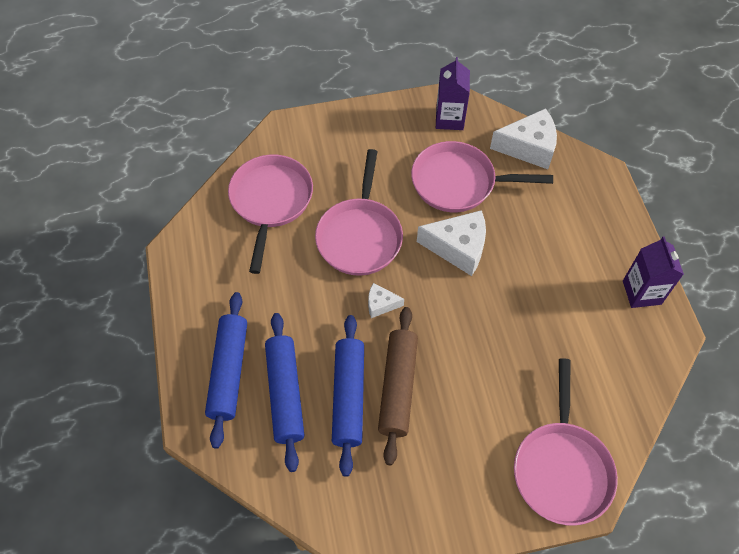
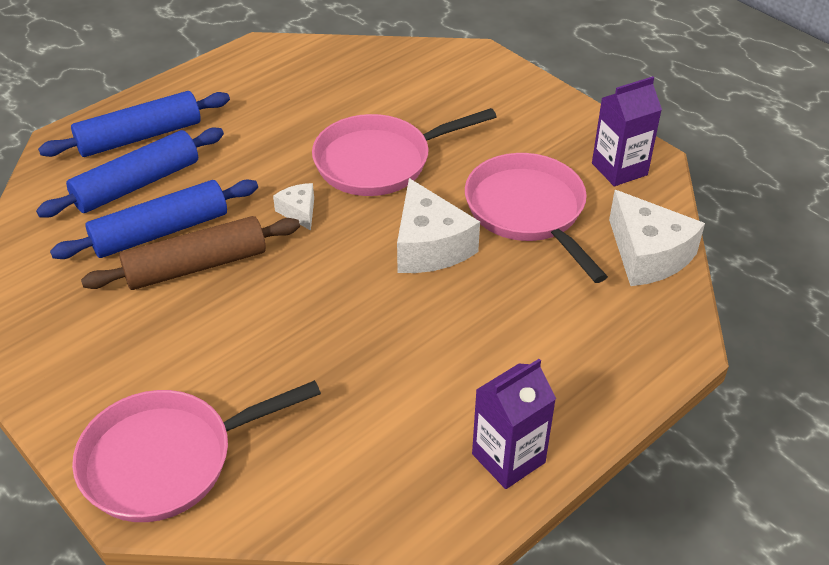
camera: 60 degrees right, 15 degrees down
(271, 202) = (369, 83): pink pan -> none

